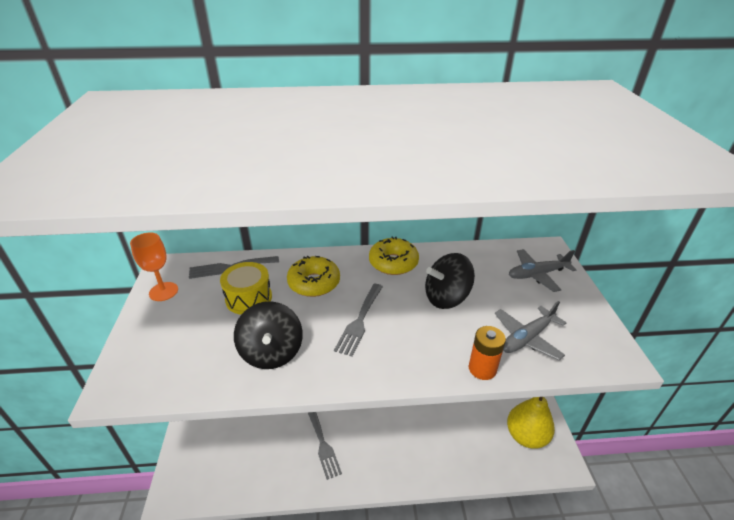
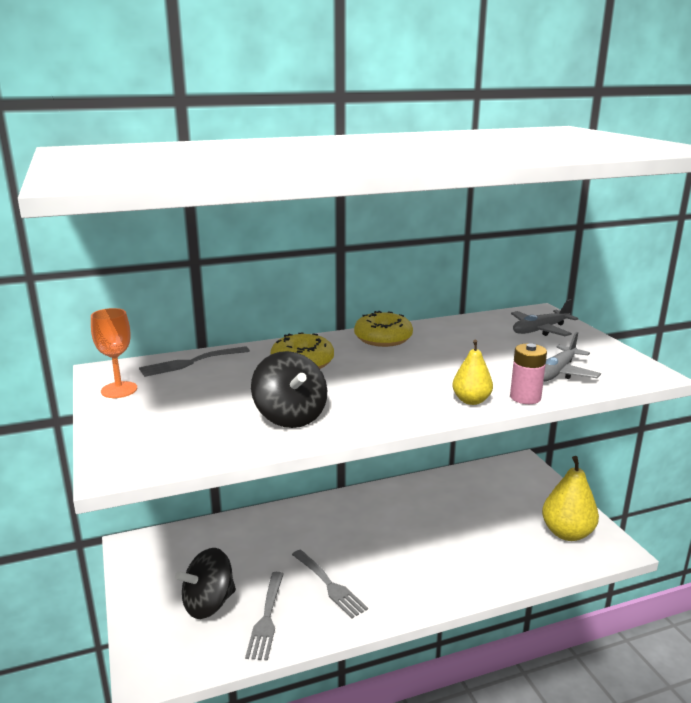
camera: 15 degrees left, 15 degrees down
(249, 298) = (232, 382): yellow drum -> none
(360, 321) = (375, 383): grey fork -> grey fork (266, 618)
(431, 363) = (471, 401): none -> yellow pear
(446, 297) = (457, 356): black spinning top -> black spinning top (208, 604)
(482, 369) = (525, 397): orange battery -> pink battery

